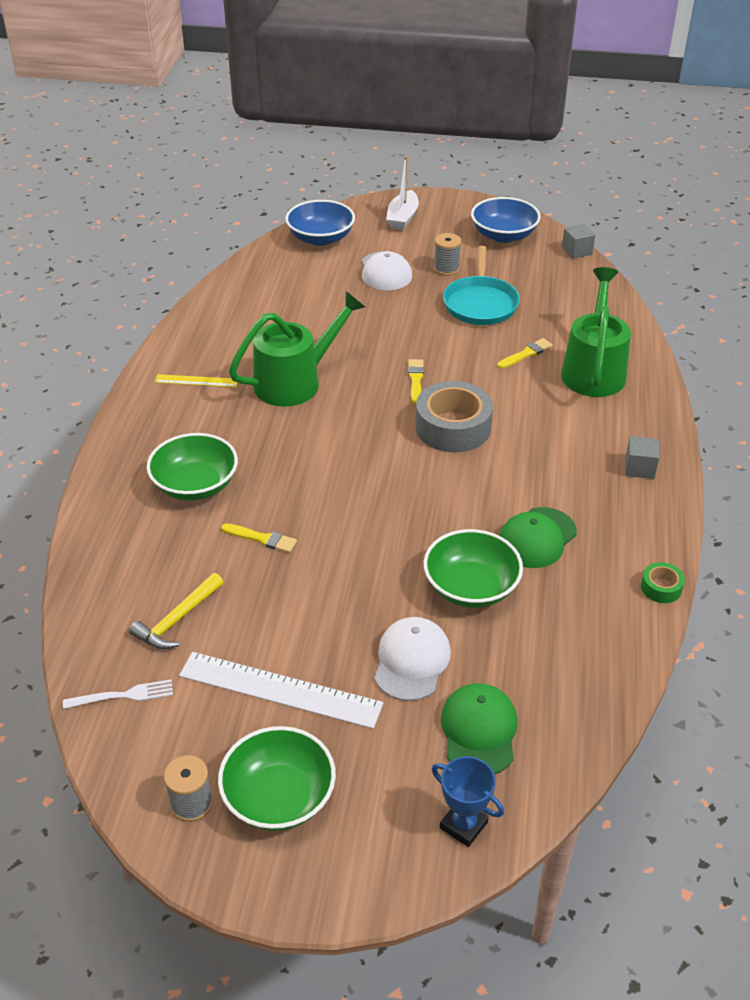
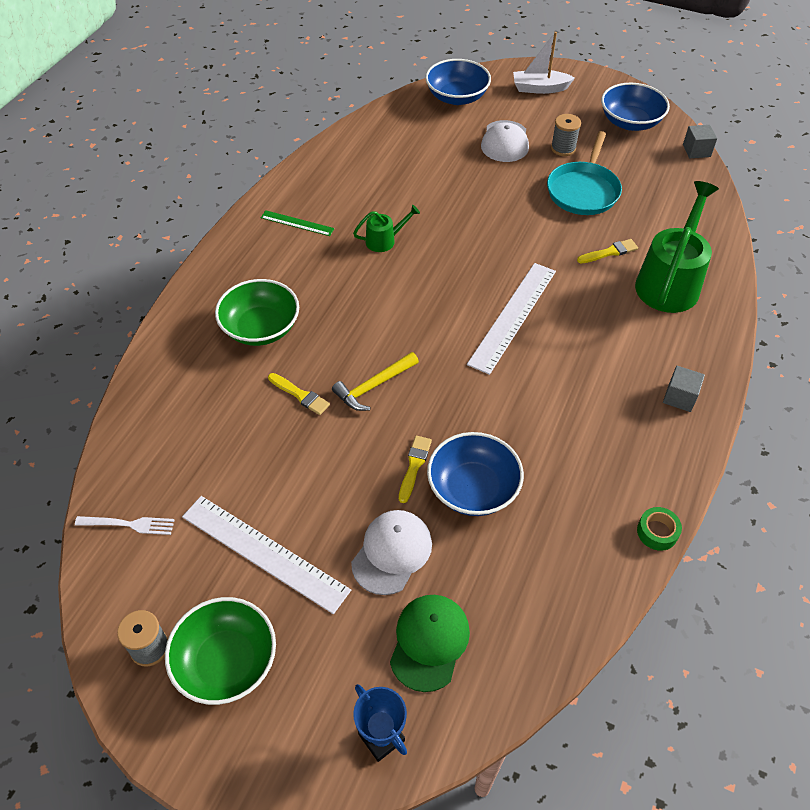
camera: 15 degrees right, 10 degrees up
(177, 620) = (200, 460): yellow hammer -> yellow hammer (373, 386)
(196, 381) = (297, 223): yellow ruler -> green ruler
(296, 381) = (385, 240): green watering can -> green watering can, size x0.48
(402, 218) = (539, 88): white boat -> white boat turned 60 degrees clockwise
(415, 379) = (495, 259): yellow brush -> yellow brush (414, 466)
(453, 427) = (513, 316): grey tape -> white ruler
(471, 587) = (473, 488): green bowl -> blue bowl
(537, 538) = (553, 450): green cap -> none

